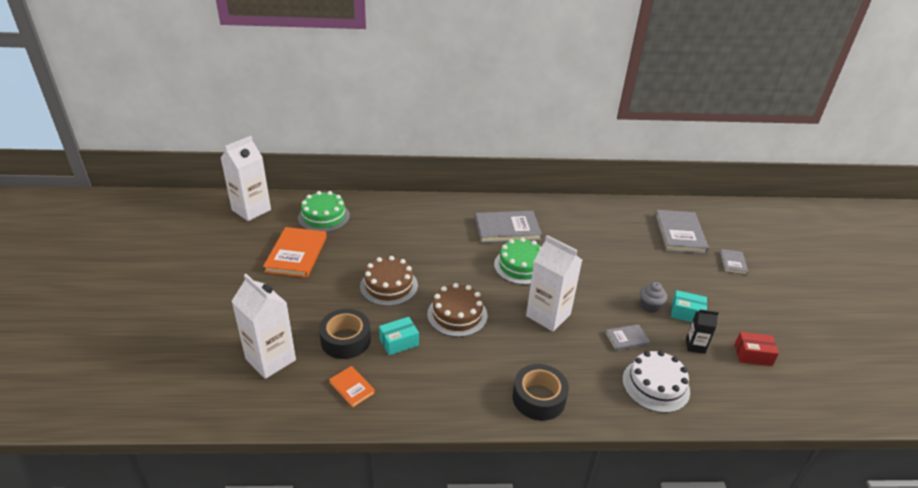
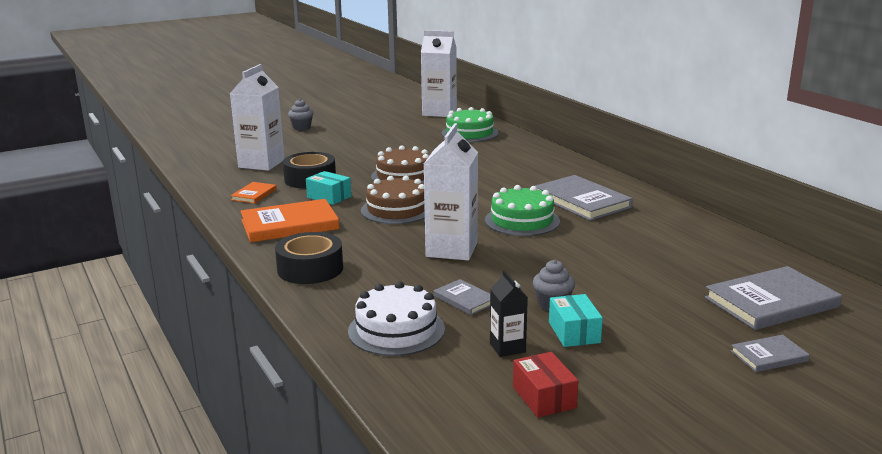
camera: 65 degrees right, 15 degrees down
(191, 301) = (301, 128): none -> grey cupcake
(296, 254) = (401, 139): orange book -> orange book (290, 225)

